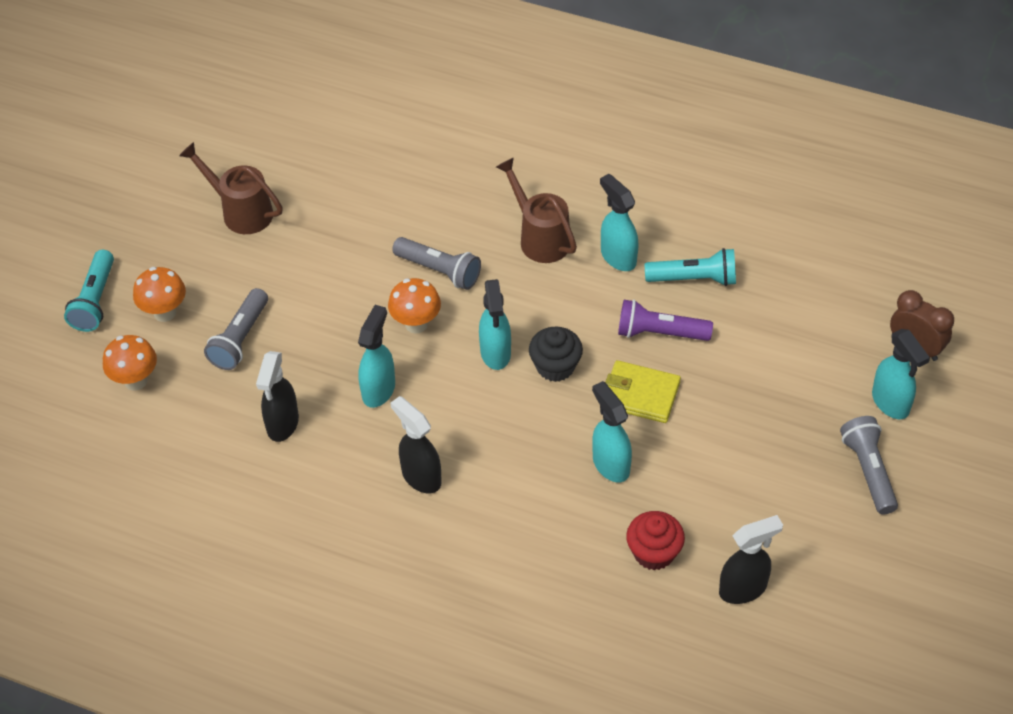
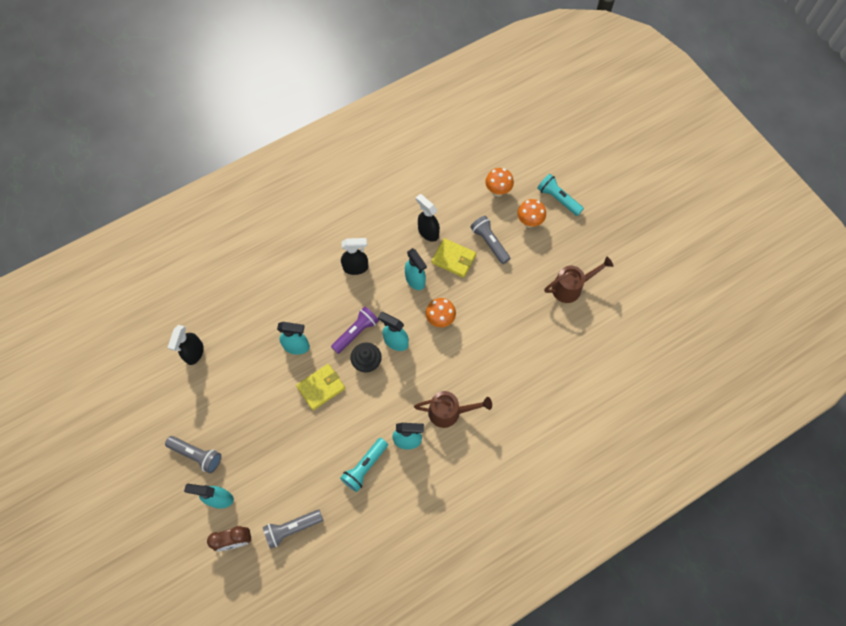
camera: 125 degrees right, 15 degrees up
(303, 365) = (453, 259): none -> yellow wallet
(439, 271) = (464, 351): grey flashlight -> grey flashlight (292, 528)
(654, 552) = (241, 331): red cupcake -> none
(660, 333) = (347, 424): purple flashlight -> purple flashlight (356, 332)

